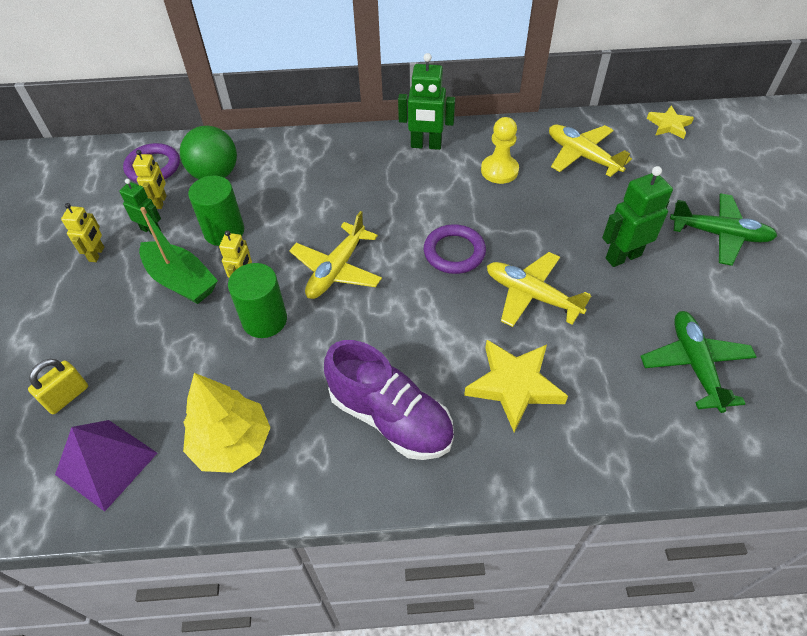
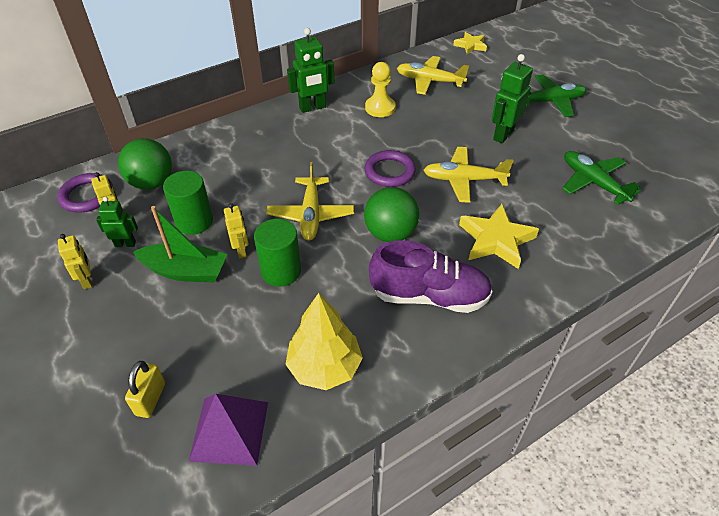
camera: 30 degrees left, 5 degrees down
(402, 326) = (390, 233): none -> green ball

